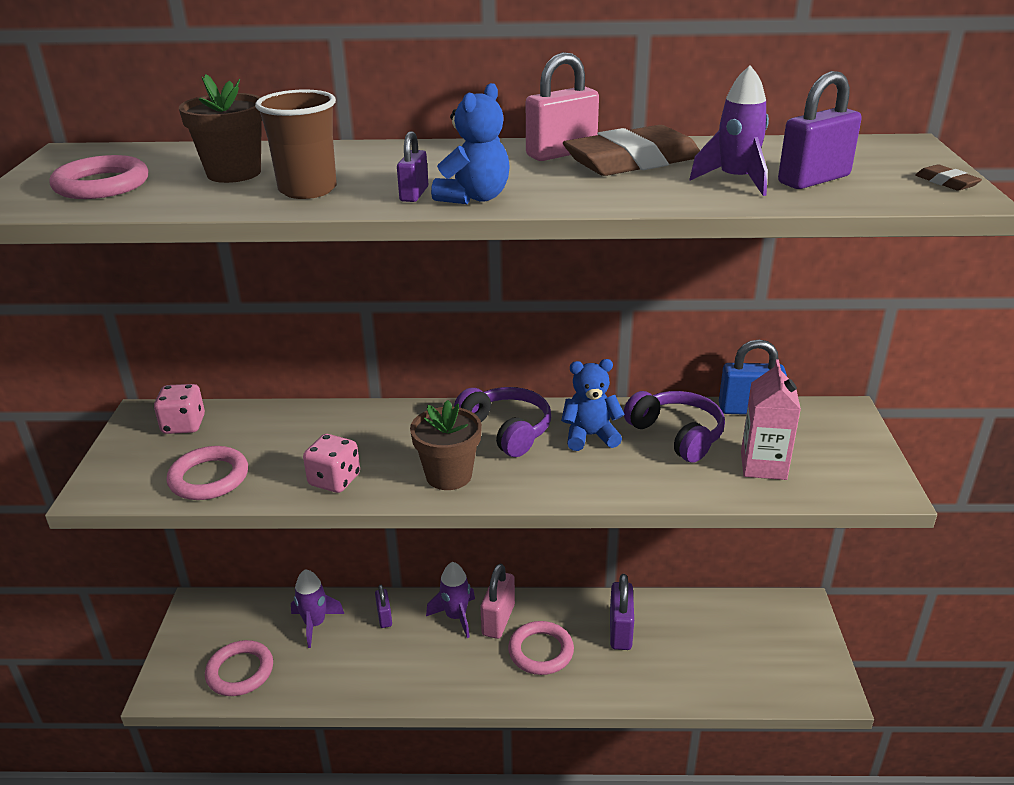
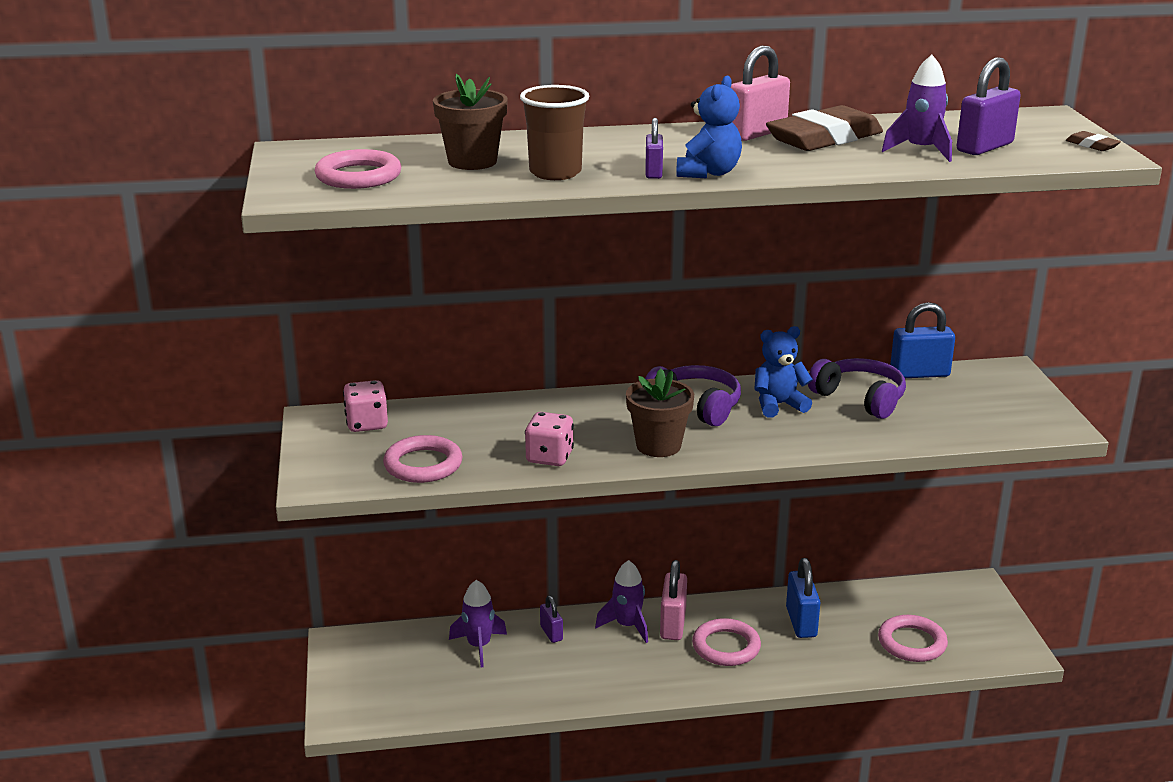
camera: 10 degrees left, 5 degrees down
(240, 671) = (416, 694): pink ring -> pink ring (912, 643)
(620, 631) = (801, 622): purple padlock -> blue padlock
(763, 466) = (947, 417): pink carton -> none

